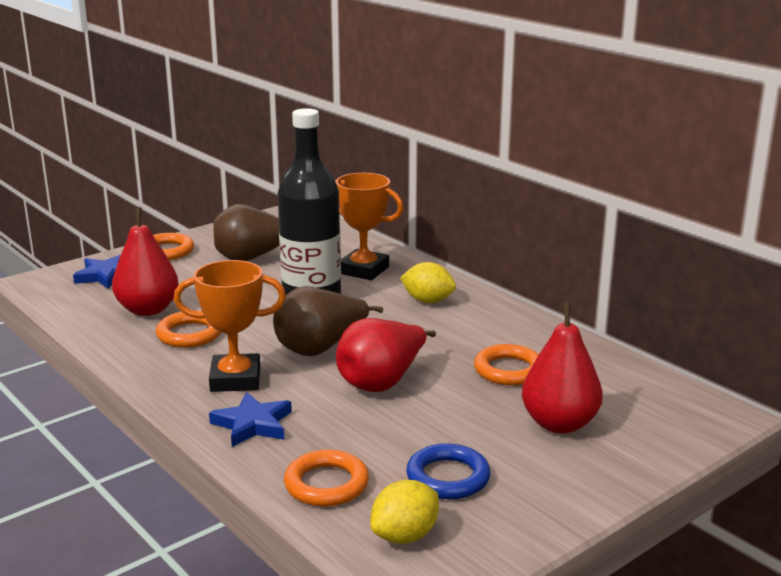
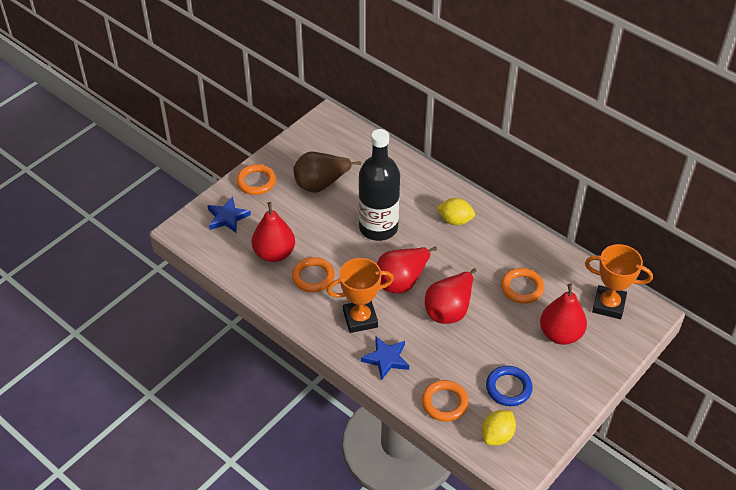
camera: 10 degrees left, 25 degrees up
(320, 348) = (401, 281): brown pear -> red pear
(363, 270) = (402, 189): orange trophy -> orange trophy (608, 305)

